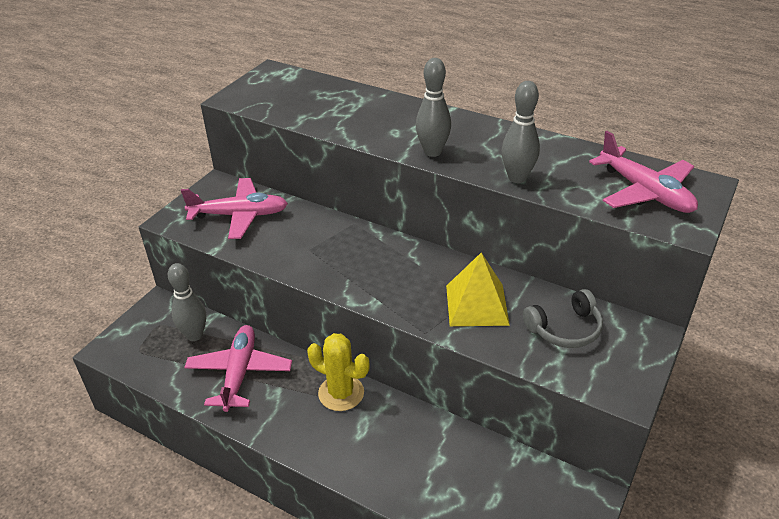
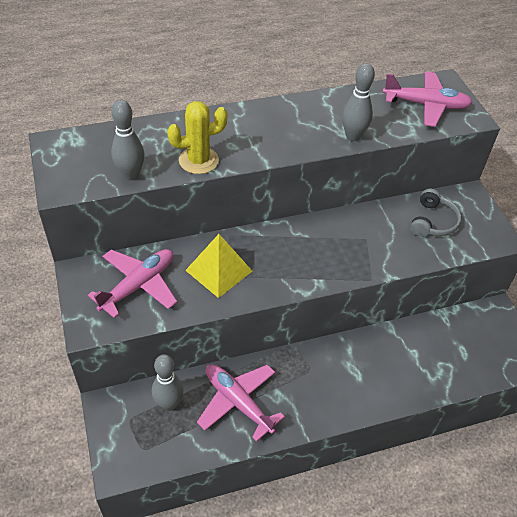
camera: 50 degrees left, 10 degrees up
(341, 393) = (316, 360): yellow cactus -> yellow cactus (198, 160)
(432, 152) = (279, 147): grey bowling pin -> grey bowling pin (131, 175)
(477, 305) = (374, 240): yellow pyramid -> yellow pyramid (219, 270)

